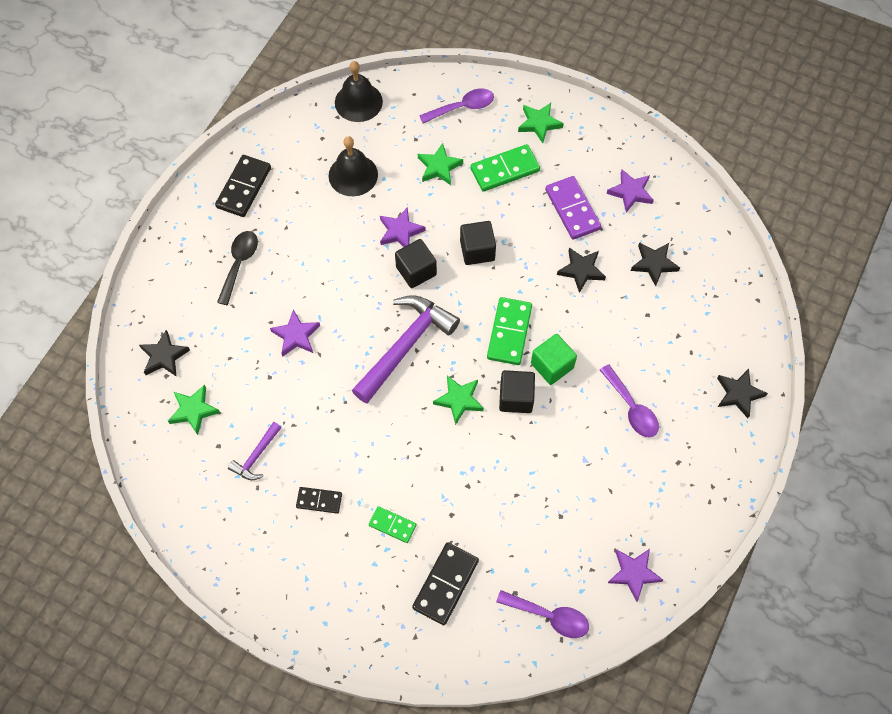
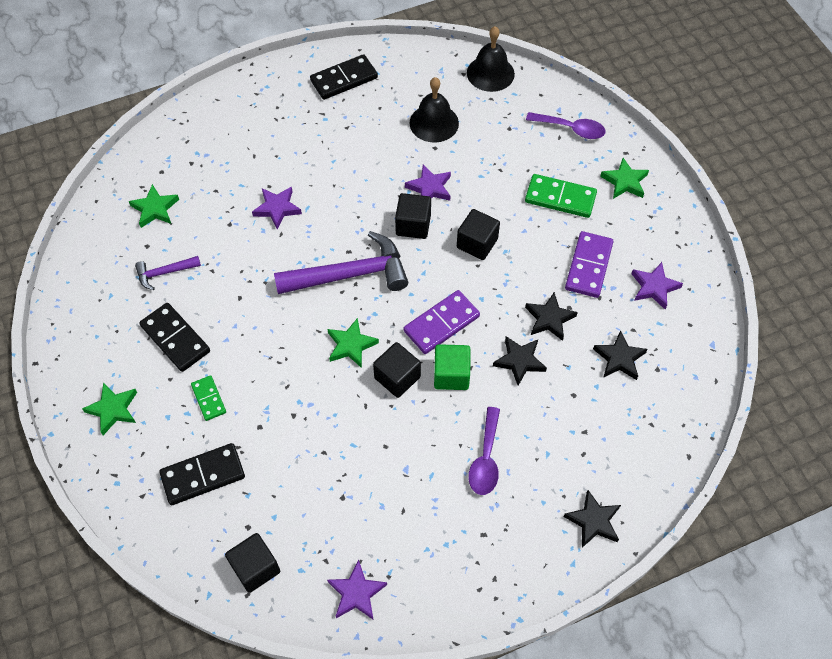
camera: 40 degrees right, 5 degrees down
(164, 356) = (173, 157): black star -> black star (519, 361)
(239, 264) = (287, 130): black spoon -> none
(319, 501) = (175, 339): black domino -> black domino, size x1.68
(439, 167) = (508, 161): green star -> green star (113, 409)
(509, 332) = (441, 323): green domino -> purple domino
(549, 616) = (255, 568): purple spoon -> black cube

